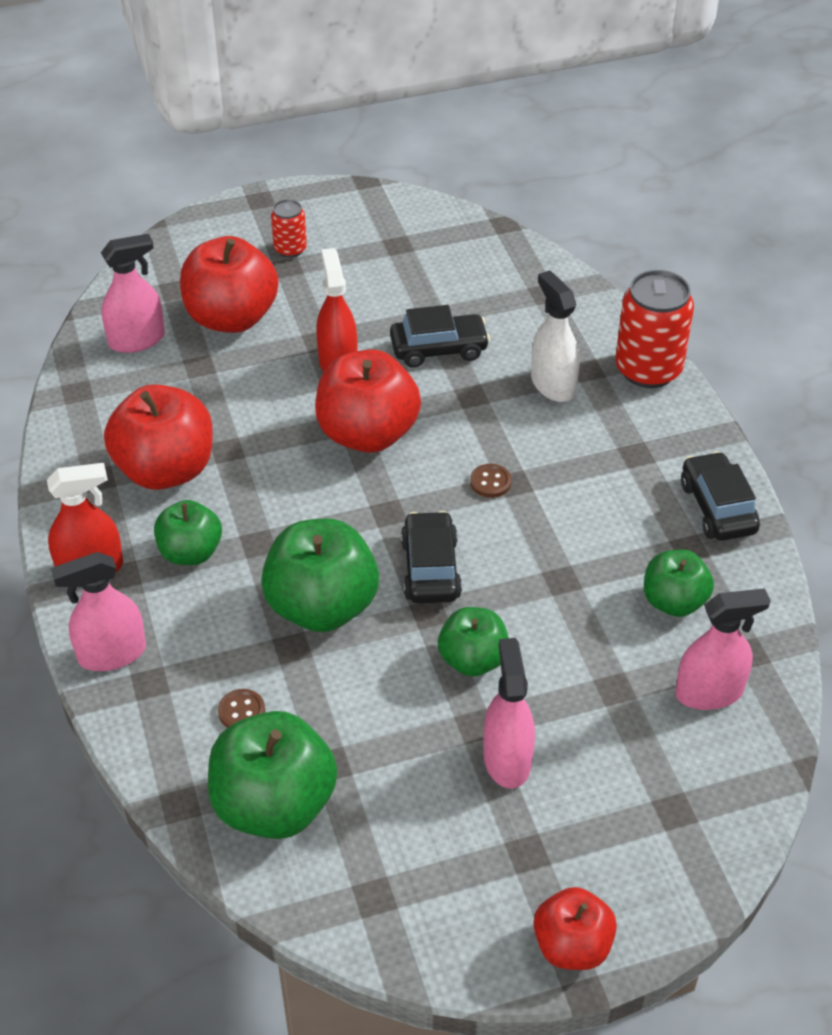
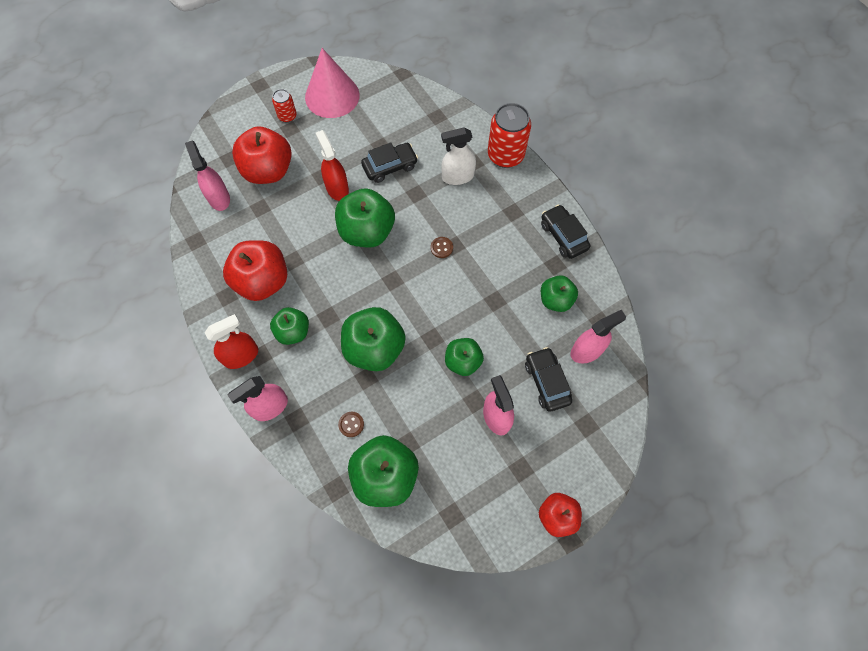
camera: 15 degrees left, 20 degrees up
(137, 340) = (219, 198): pink spray bottle -> pink spray bottle turned 75 degrees counterclockwise
(367, 434) = (367, 232): red apple -> green apple
(374, 234) = (332, 96): none -> pink cone
(430, 568) = (425, 310): black car -> black car (547, 382)
(552, 384) = (457, 176): white spray bottle -> white spray bottle turned 60 degrees counterclockwise

